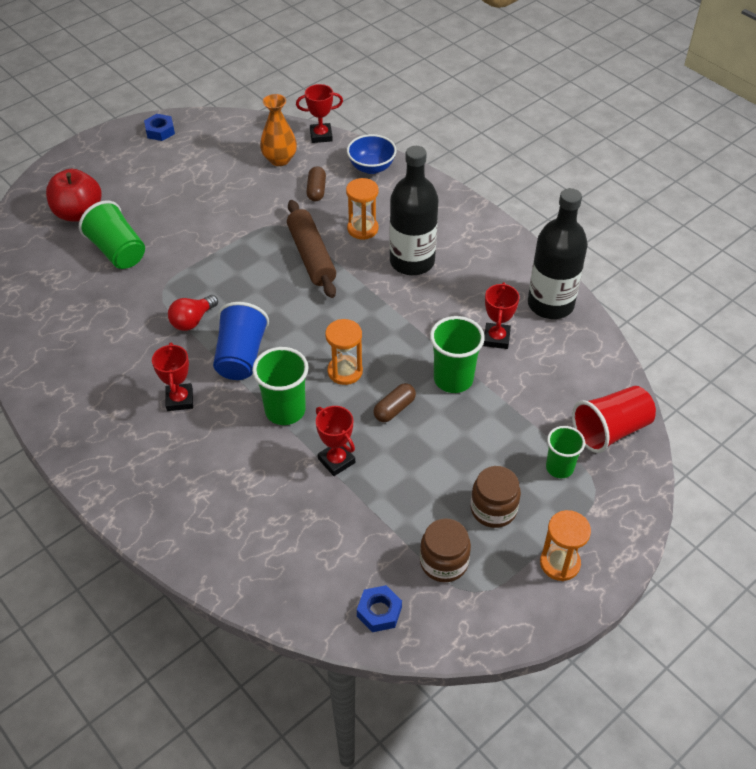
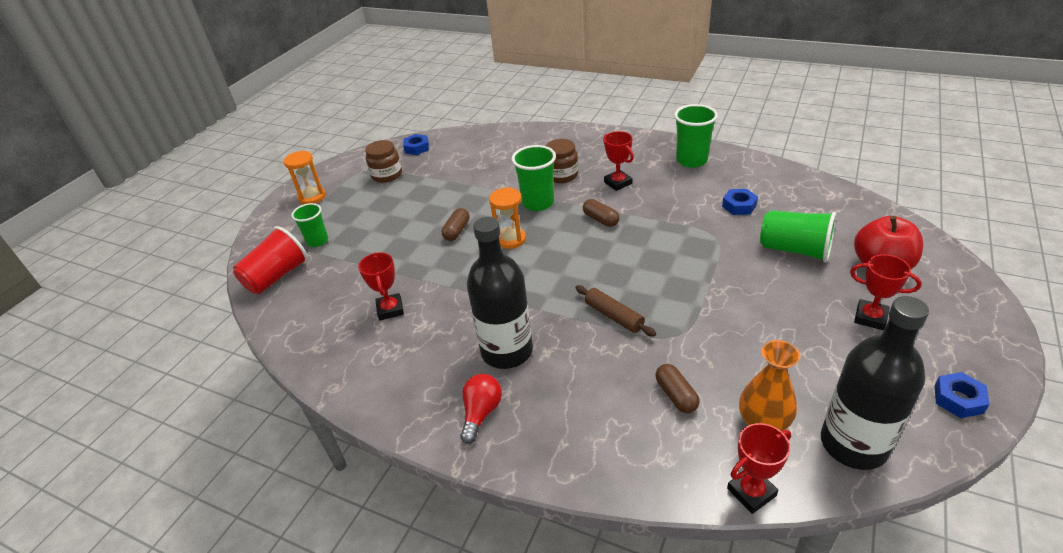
camera: 160 degrees right, 10 degrees down
(103, 313) = (739, 206): none -> blue nut
(192, 321) = (664, 227): red light bulb -> red light bulb (481, 413)
(241, 356) = (600, 219): blue cup -> brown capsule
(311, 256) = (614, 316): brown rolling pin -> brown rolling pin, size x0.64
(336, 461) = (481, 192): red trophy -> red trophy (870, 318)
(362, 229) = (584, 367): orange hourglass -> none
(371, 167) = (637, 463): blue bowl -> none
(453, 379) = (418, 265): green cup -> green cup (691, 160)
(493, 509) = (362, 205): brown jar -> brown jar (561, 175)
(550, 304) = (342, 362): black bottle -> black bottle (853, 444)

